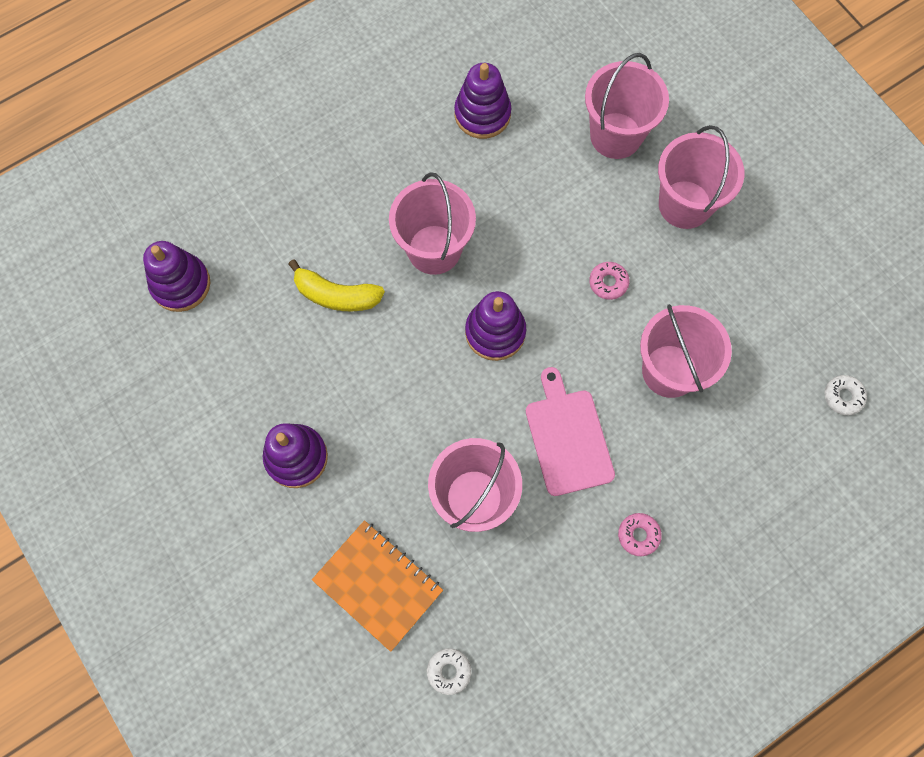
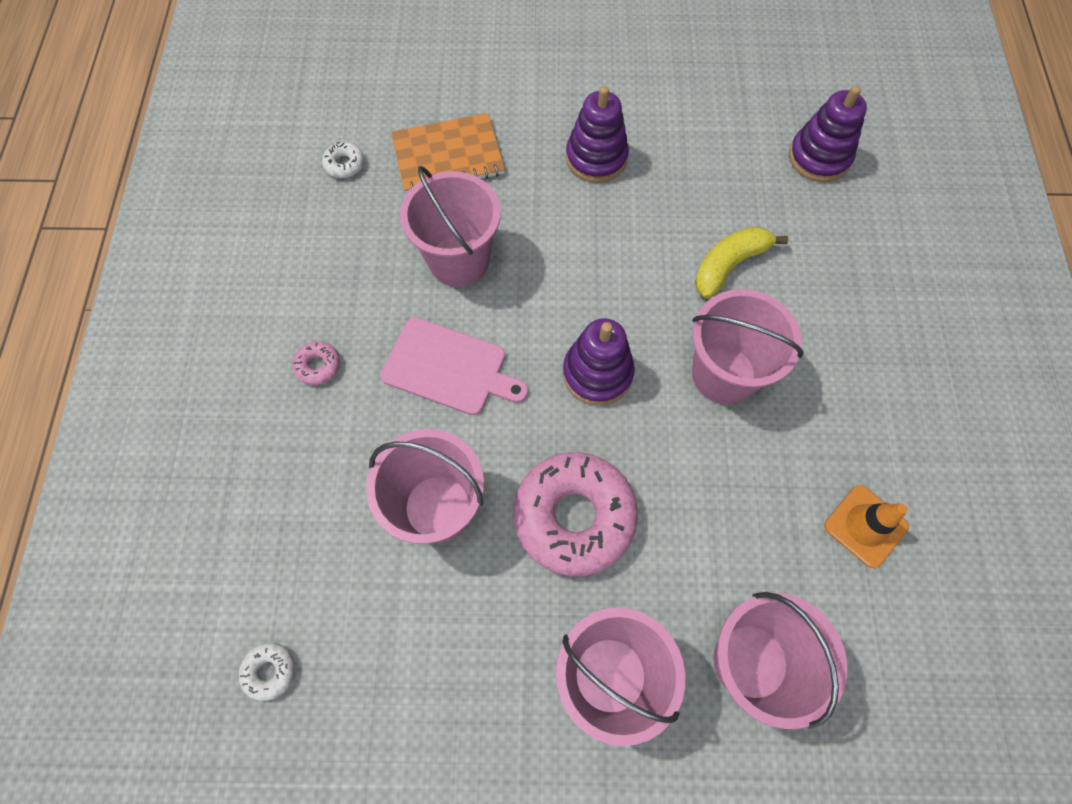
camera: 125 degrees right, 5 degrees down
(482, 114) = (865, 526): purple stacking toy -> orange traffic cone
(608, 282) = (574, 516): pink donut -> pink donut, size x2.41

